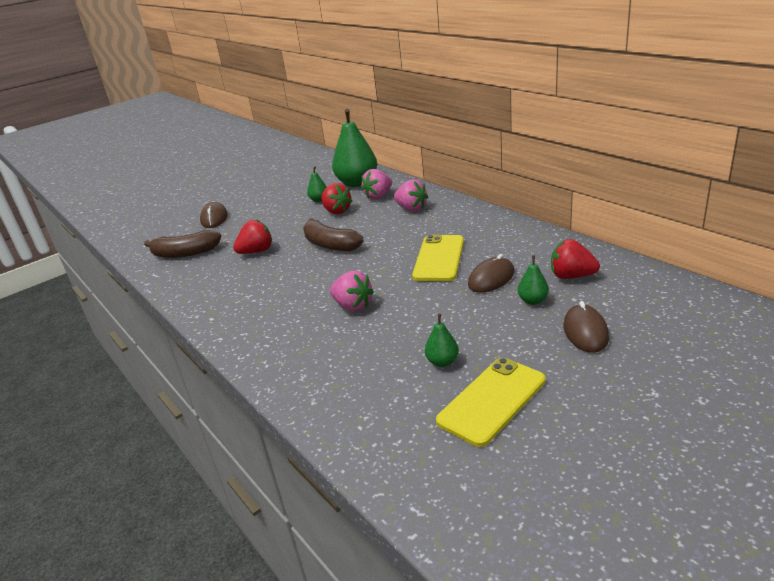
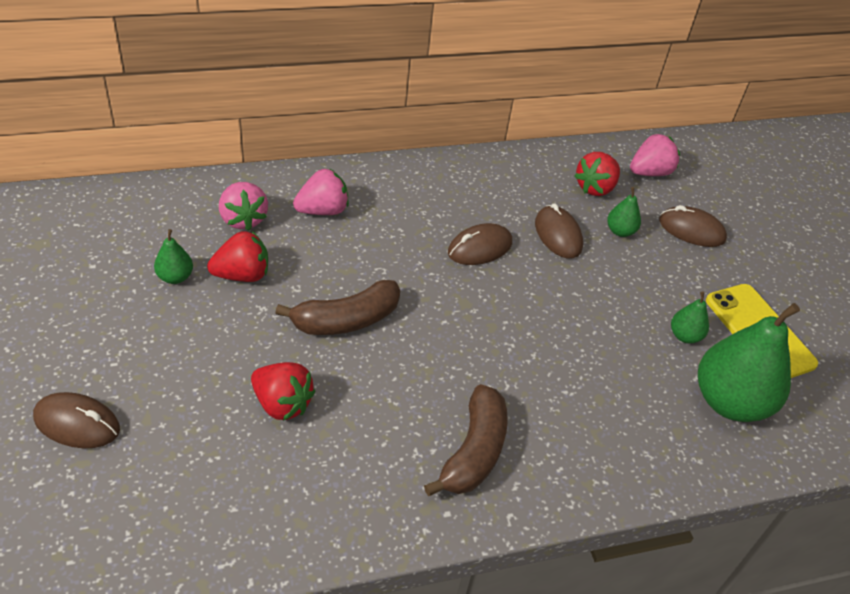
camera: 75 degrees left, 15 degrees up
(185, 253) = (186, 499): brown banana -> brown banana (474, 451)
(256, 251) = (282, 404): red strawberry -> red strawberry turned 135 degrees clockwise
(353, 306) = (529, 359): pink strawberry -> pink strawberry (649, 172)
(357, 183) = (166, 219): green pear -> green pear (729, 402)
(439, 258) = (479, 248): yellow phone -> brown mouse

